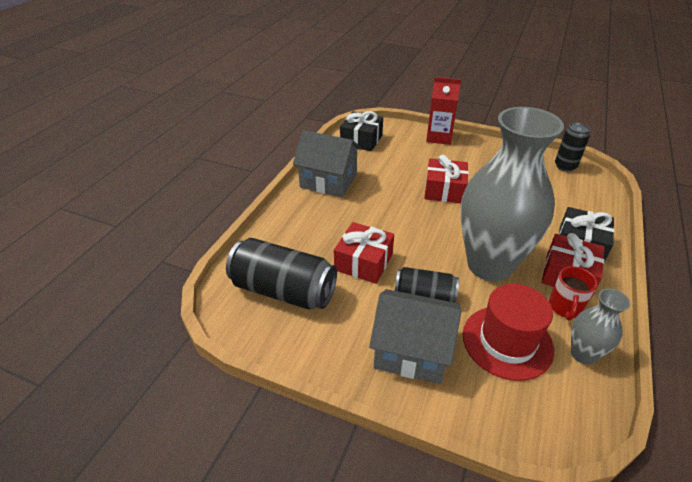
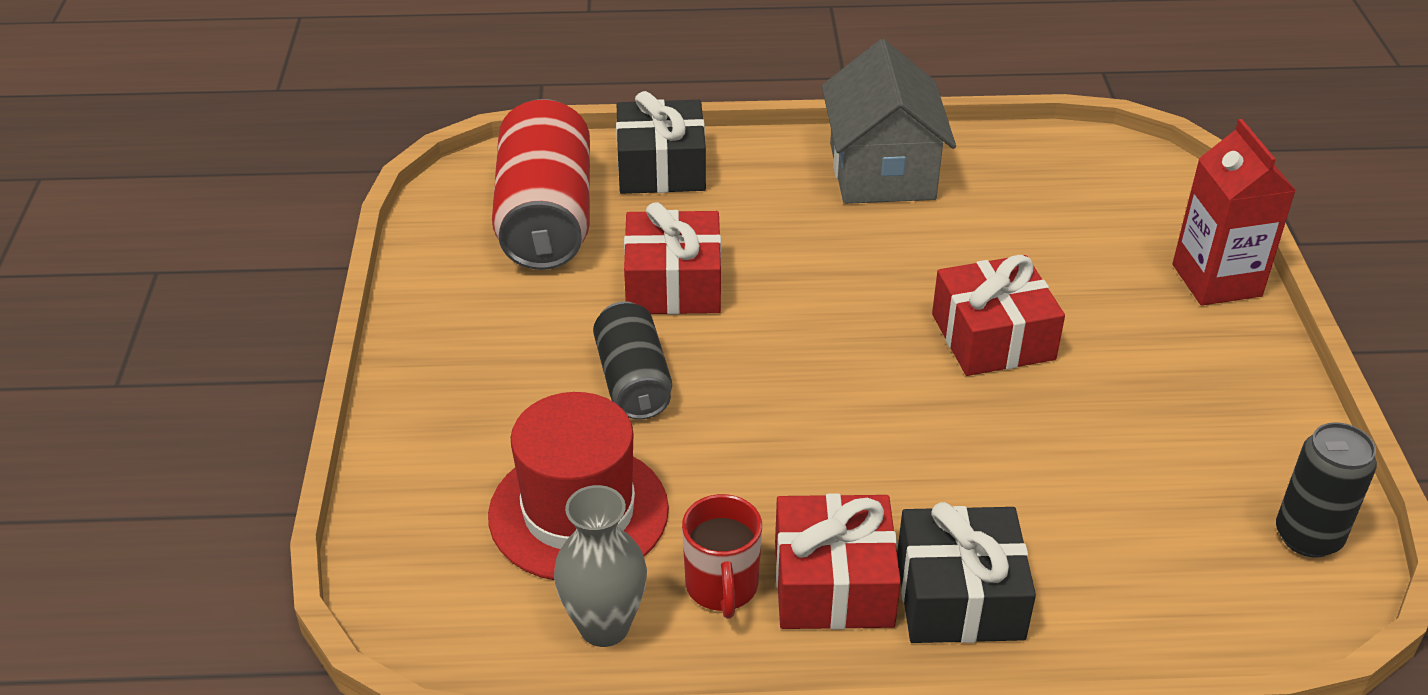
camera: 65 degrees right, 0 degrees up
(283, 290) = (545, 218): black can -> red can
(361, 140) = (1079, 168): black gift -> black gift (661, 168)
(412, 351) = (492, 396): grey house -> none
(489, 265) = (780, 453): grey vase -> none
(565, 308) = (722, 587): red mug -> red mug turned 90 degrees counterclockwise

